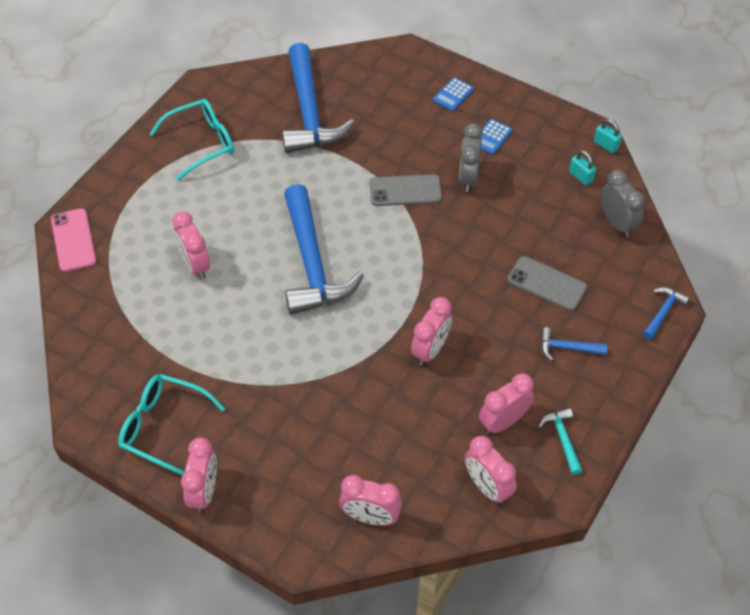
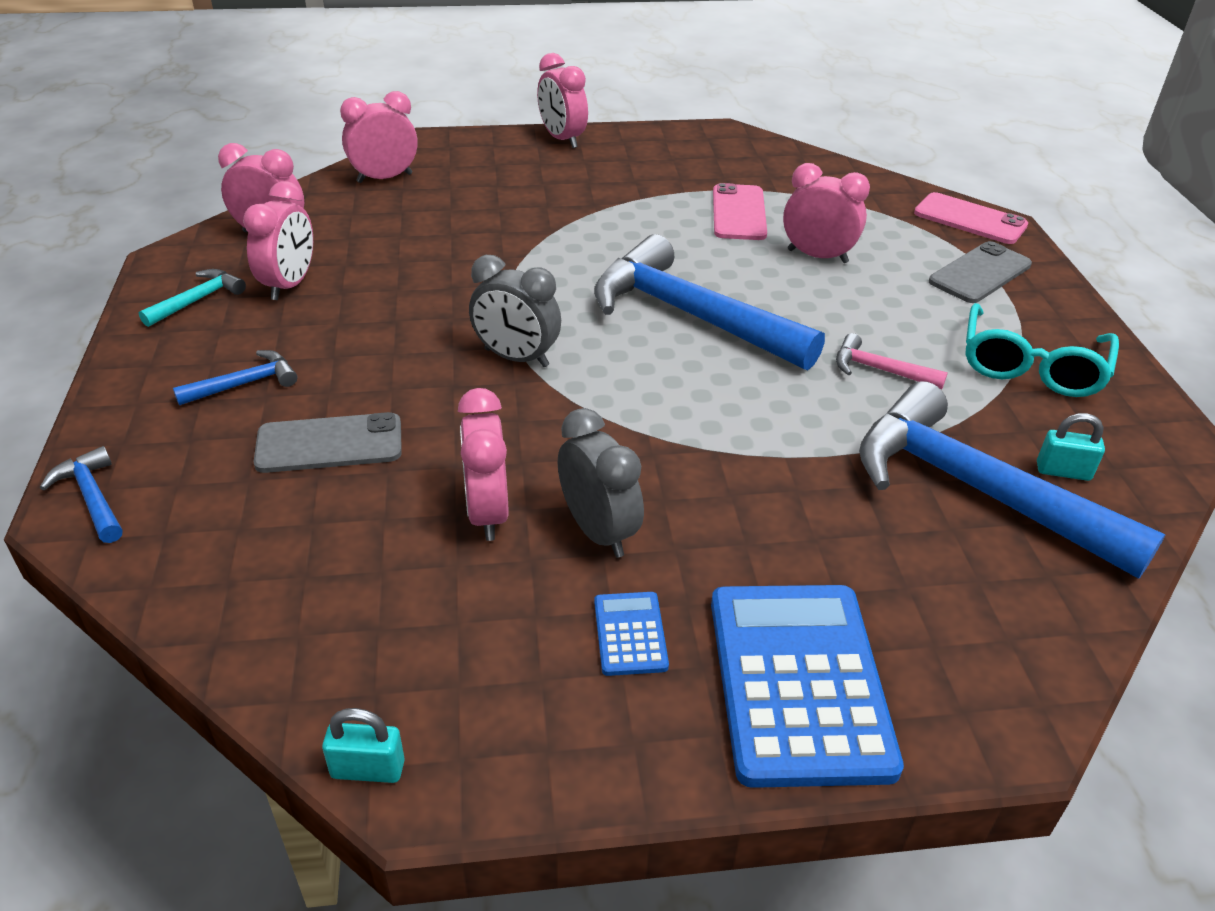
camera: 140 degrees right, 15 degrees down
(163, 427) = (655, 154): turquoise glasses -> none
(189, 328) = (739, 213): none -> pink phone
(268, 180) = (879, 370): none -> pink hammer
(405, 190) = (677, 457): grey phone -> grey phone (980, 273)
(430, 350) = (442, 305): pink clock -> pink clock (487, 513)
(453, 95) = (798, 682): blue calculator -> blue calculator, size x2.27
(562, 439) = (198, 300): turquoise hammer -> turquoise hammer turned 90 degrees counterclockwise
(580, 176) = (382, 656): turquoise padlock -> turquoise padlock (1063, 471)
(616, 223) = (251, 601): grey clock -> grey clock (516, 358)
(663, 312) = (92, 497): blue hammer -> blue hammer turned 150 degrees clockwise

